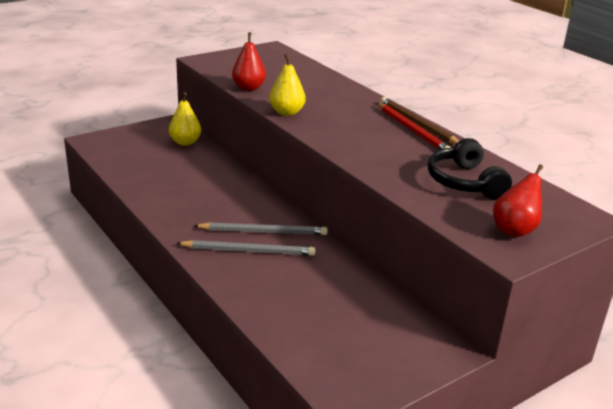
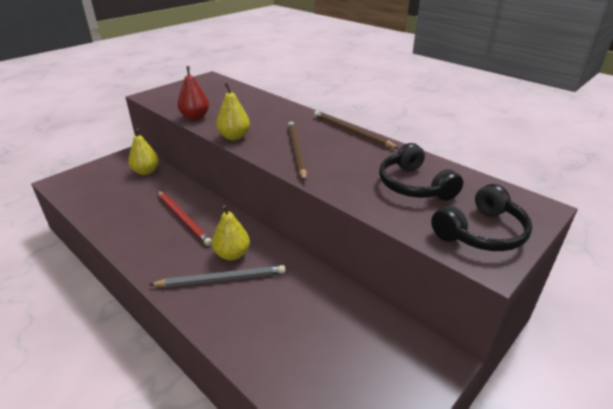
camera: 10 degrees left, 5 degrees up
(263, 232) = (232, 254): grey pencil -> yellow pear
(350, 135) = (296, 151): none -> brown pencil
(412, 130) = (349, 139): red pencil -> red pencil (183, 219)
(514, 230) = (481, 232): red pear -> black headphones

